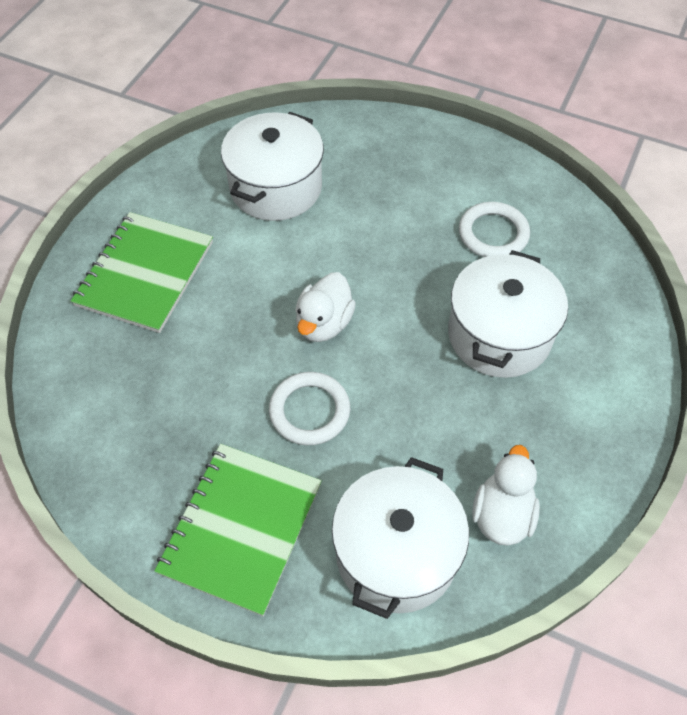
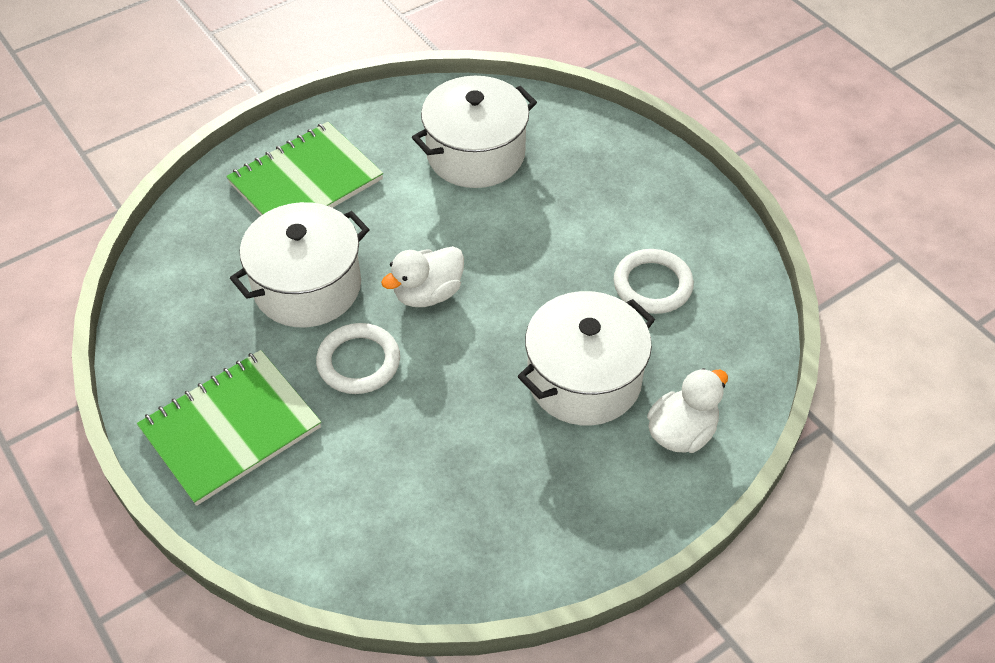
camera: 30 degrees right, 5 degrees down
(396, 553) = (342, 517): white pot -> white pot (307, 287)
(502, 515) = (460, 535): white duck -> white duck (682, 432)

